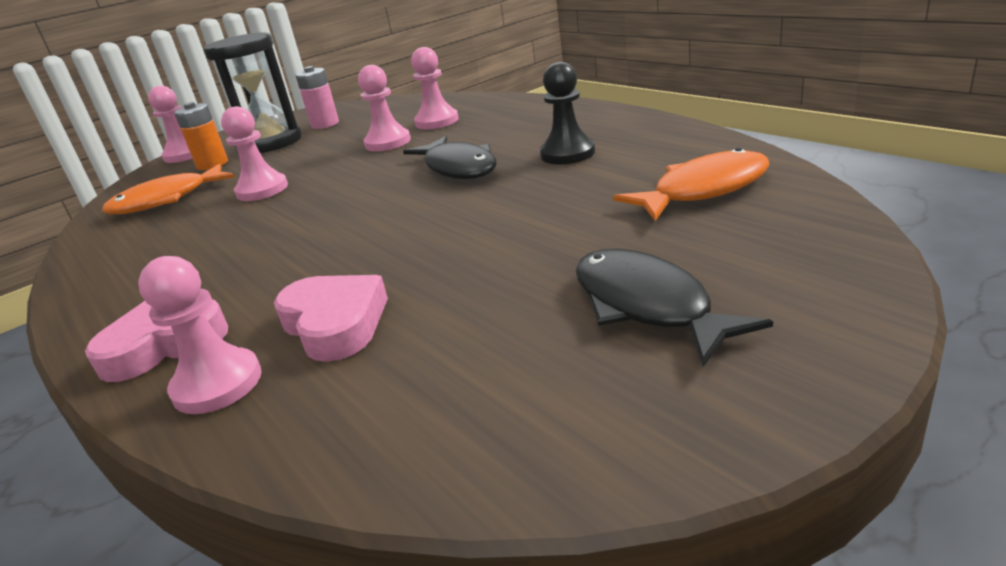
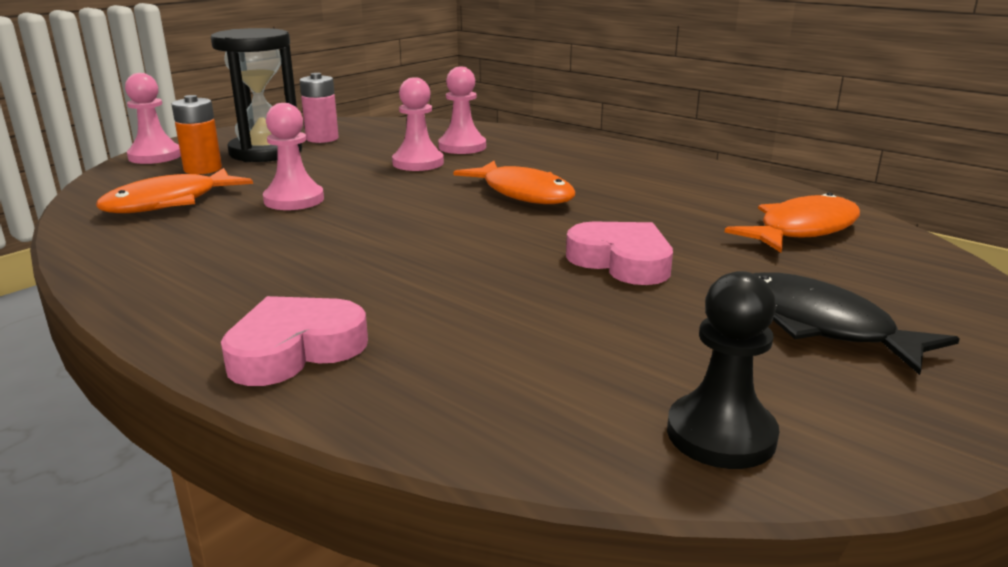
camera: 15 degrees left, 5 degrees down
(217, 384) = (397, 388): pink pawn -> none
(335, 324) = (495, 334): pink heart -> pink heart (622, 261)
(458, 168) = (523, 193): black fish -> orange fish
(567, 153) = (637, 188): black pawn -> black pawn (721, 434)

